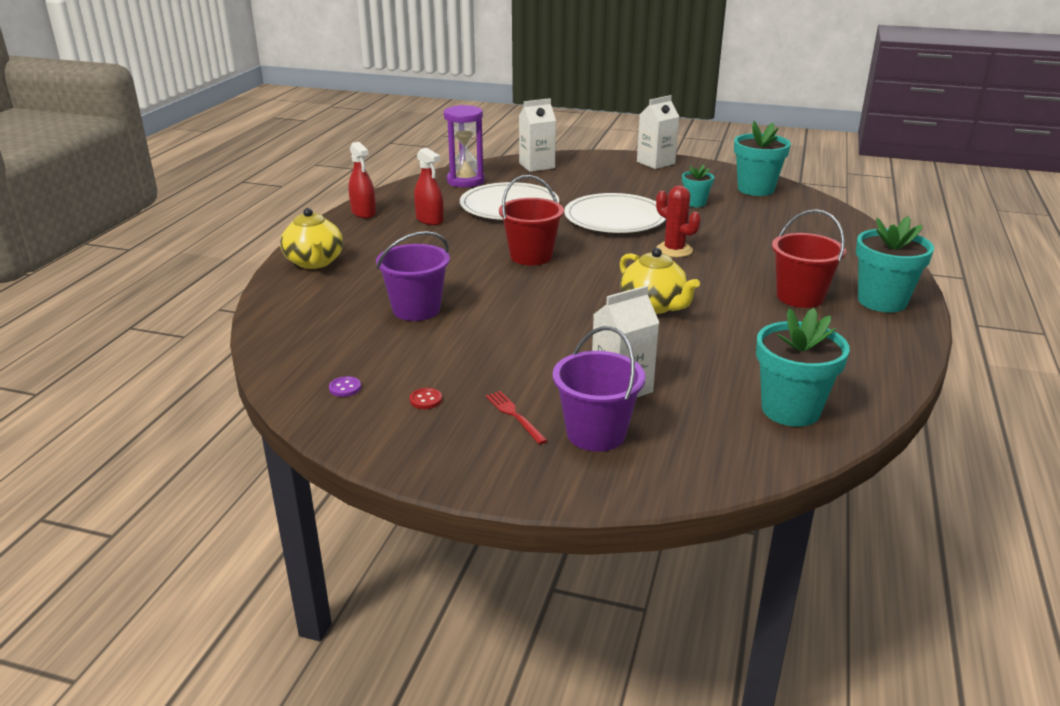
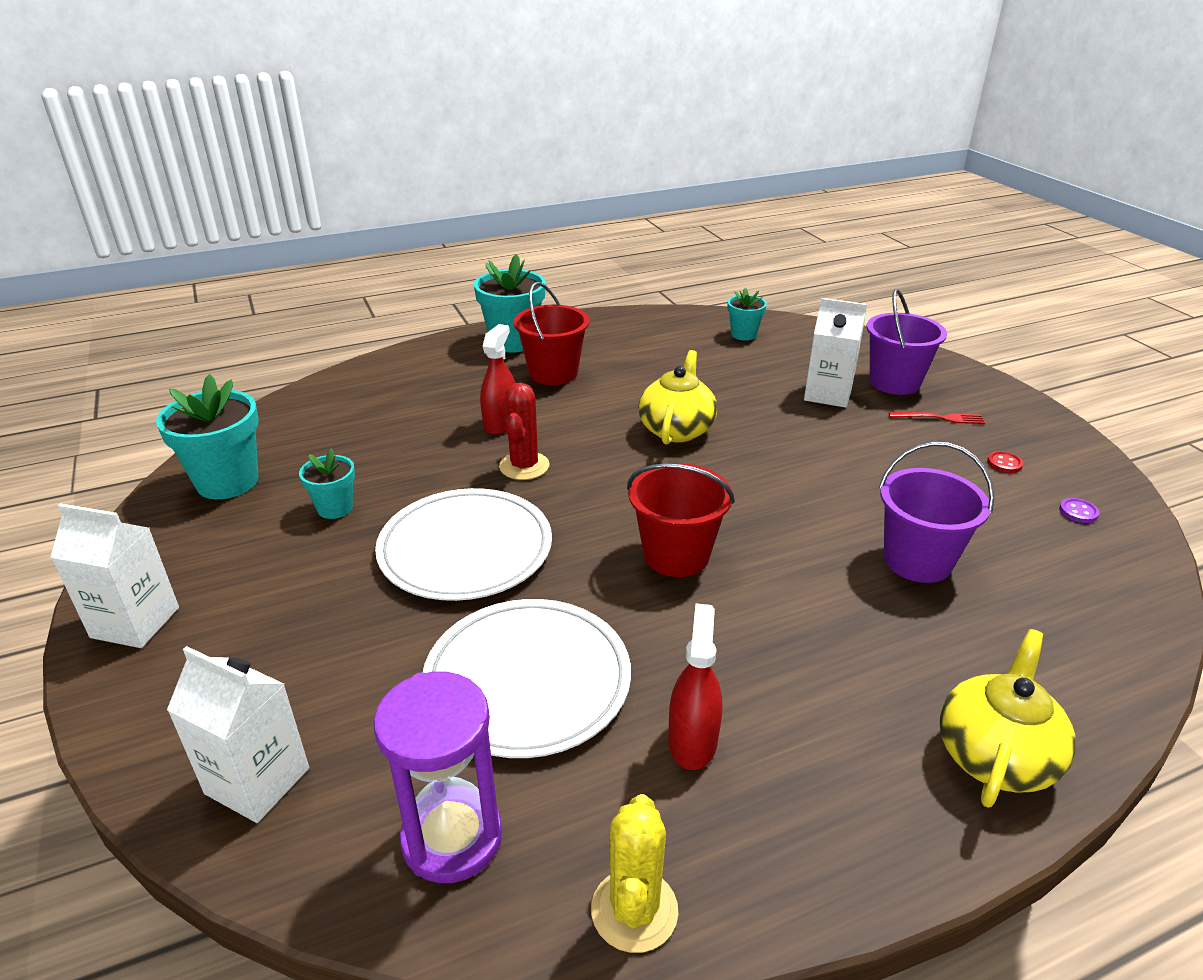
camera: 130 degrees left, 5 degrees up
(363, 213) = (780, 872): red spray bottle -> red spray bottle (500, 423)
(396, 193) = (634, 910): none -> yellow cactus
(514, 415) = (940, 418): red fork -> red fork turned 105 degrees counterclockwise
(790, 410) = (743, 334): turquoise flower pot -> turquoise flower pot, size x0.56

